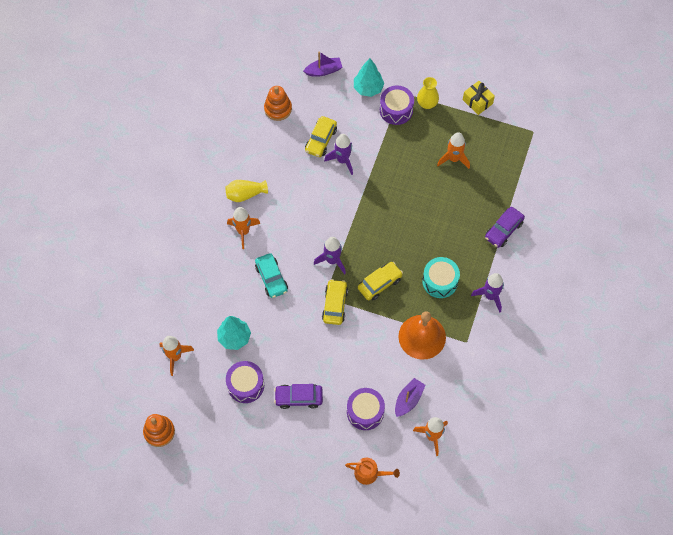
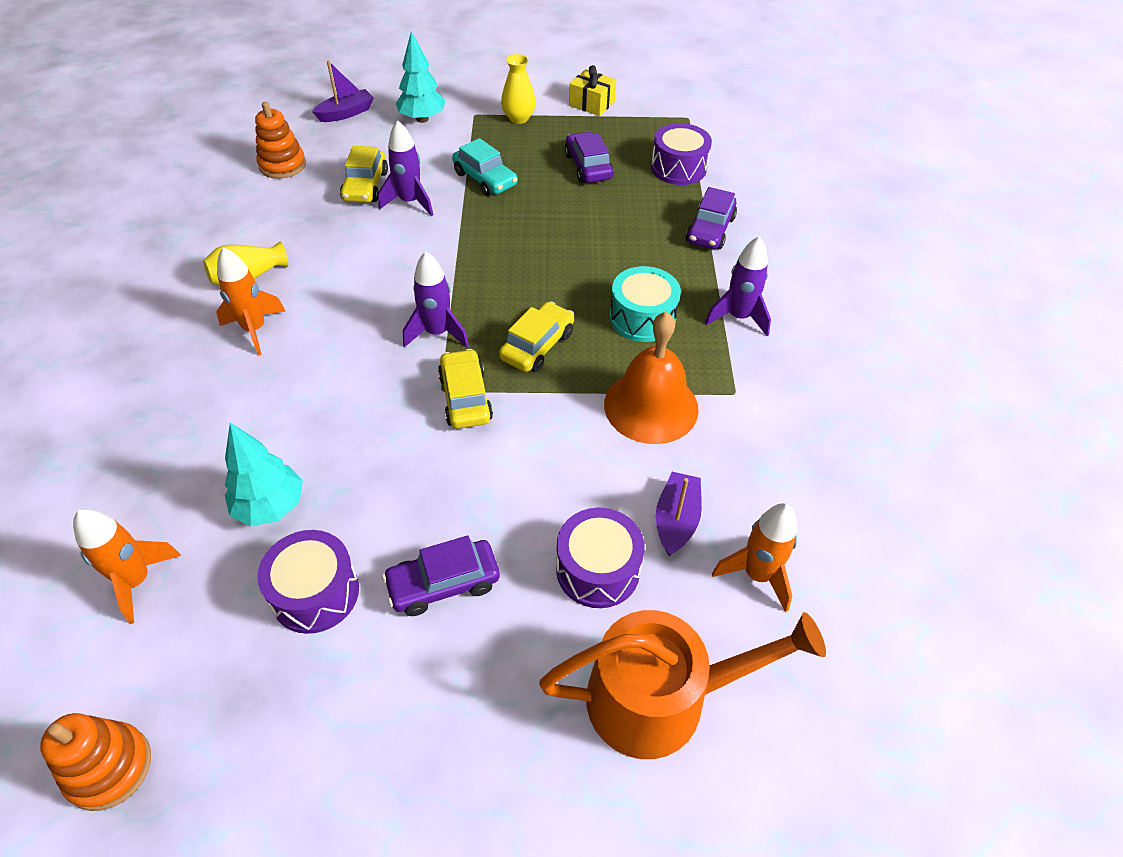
camera: 20 degrees left, 15 degrees down
(271, 278) = (327, 387): turquoise car -> turquoise car (485, 179)
(369, 473) = (660, 697): orange watering can -> orange watering can, size x1.97
(396, 110) = (474, 133): purple drum -> purple drum (678, 168)
(453, 159) = (588, 167): orange rocket -> purple car

